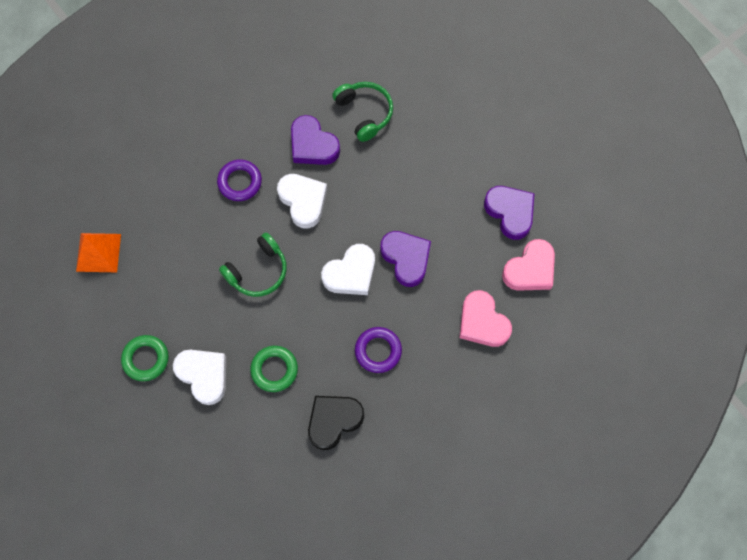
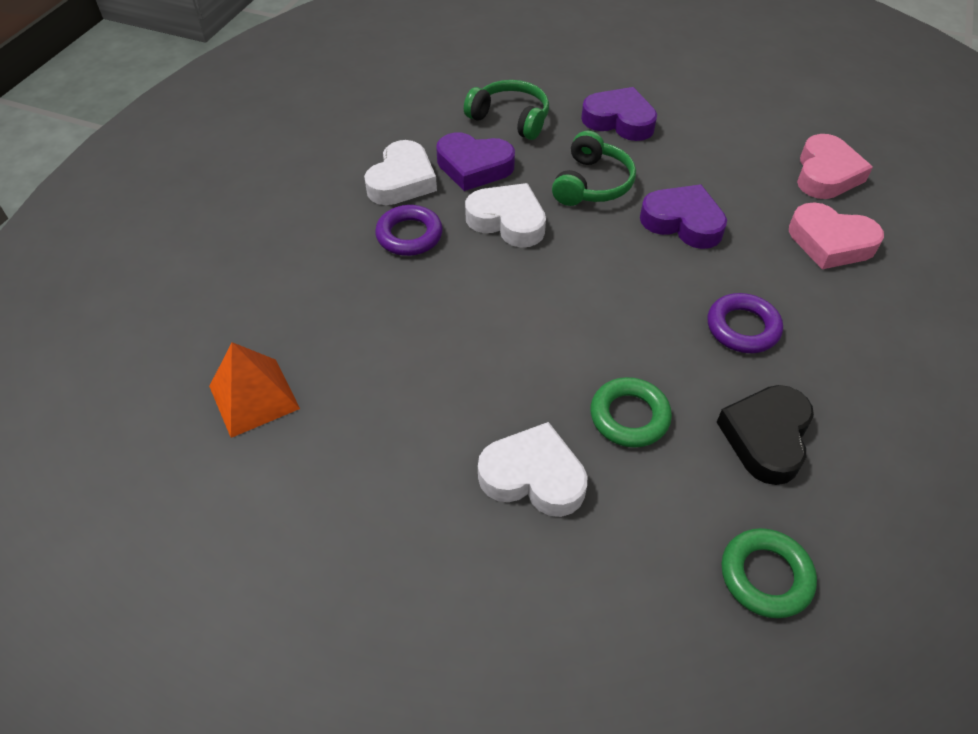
camera: 30 degrees left, 20 degrees down
(146, 359) = (425, 500): green ring -> green ring (765, 576)
(258, 271) = (509, 315): green headphones -> green headphones (592, 184)
(351, 273) = (631, 264): white heart -> white heart (402, 181)
(510, 212) = (752, 137): purple heart -> purple heart (619, 120)

